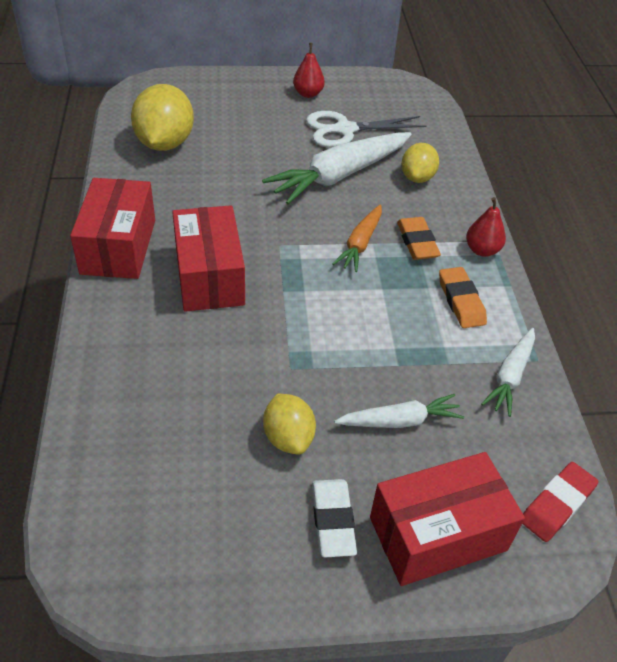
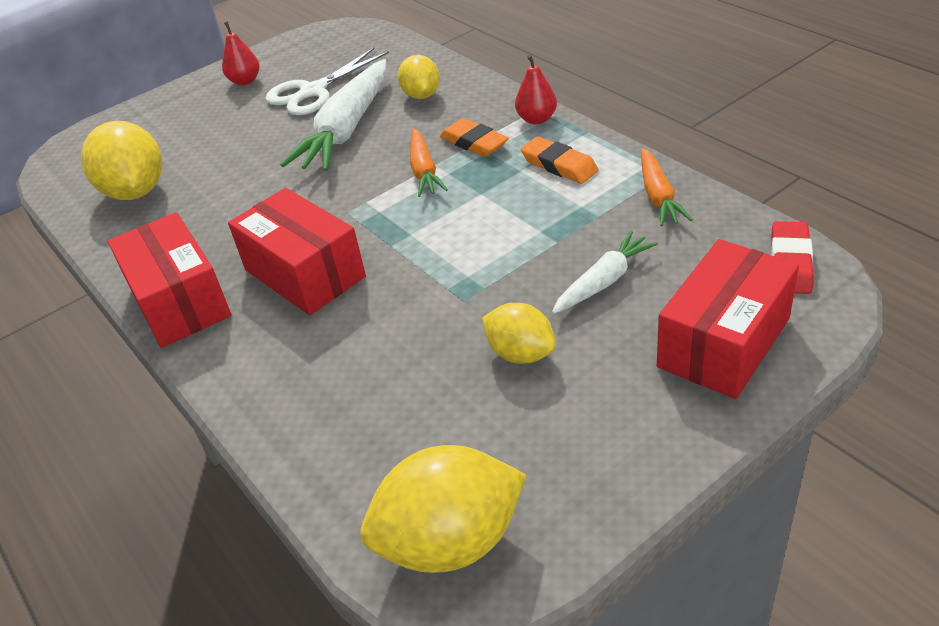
camera: 25 degrees left, 5 degrees down
(116, 544) = (450, 542): none -> yellow lemon
(333, 520) = (628, 389): white eraser -> none
(510, 376) = (658, 196): white carrot -> orange carrot

